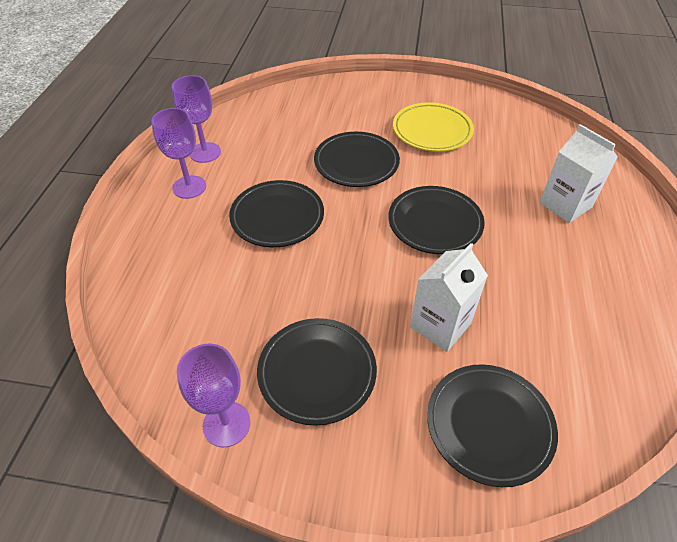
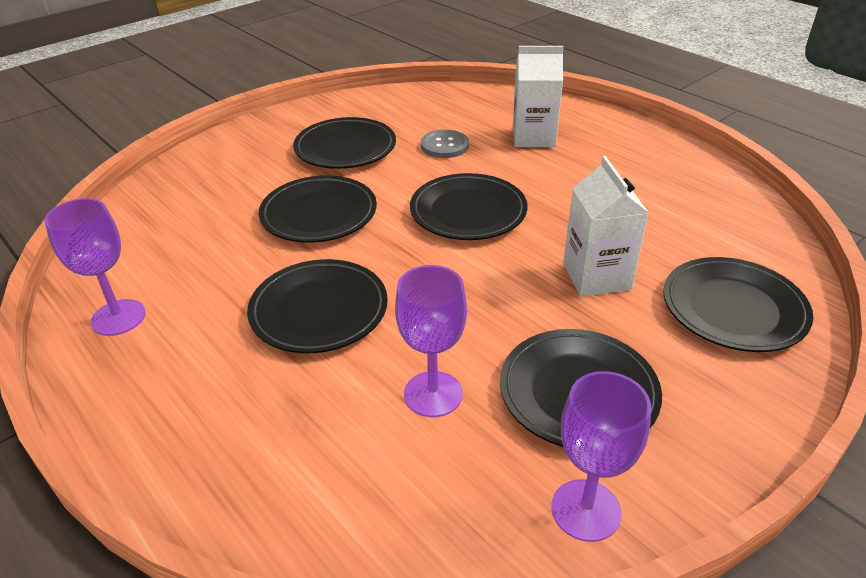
camera: 50 degrees left, 10 degrees down
(189, 187) = (159, 362): purple goblet -> purple goblet (433, 394)
(432, 131) = (345, 148): yellow plate -> black plate
(494, 169) = (444, 146): none -> grey button

